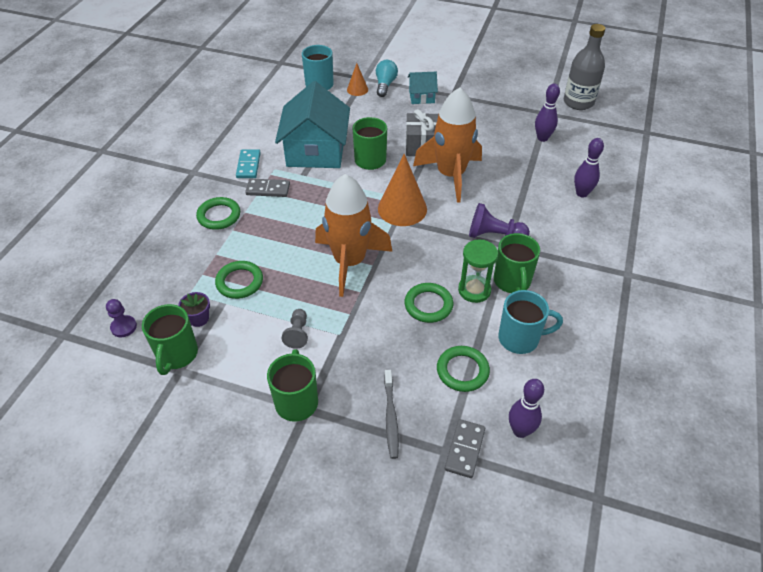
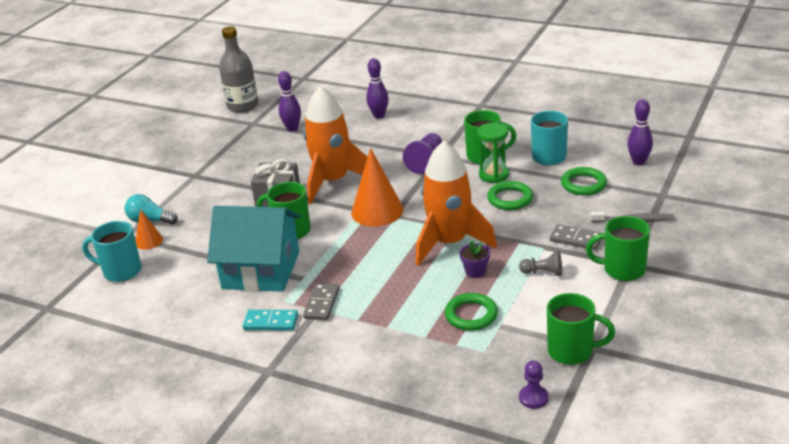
camera: 80 degrees left, 15 degrees down
(198, 318) = (522, 340): purple flower pot -> purple flower pot (475, 271)
(219, 216) = (360, 340): green ring -> none
(421, 96) = (187, 195): turquoise house -> none
(464, 449) = (659, 186): grey domino -> grey domino (576, 239)

